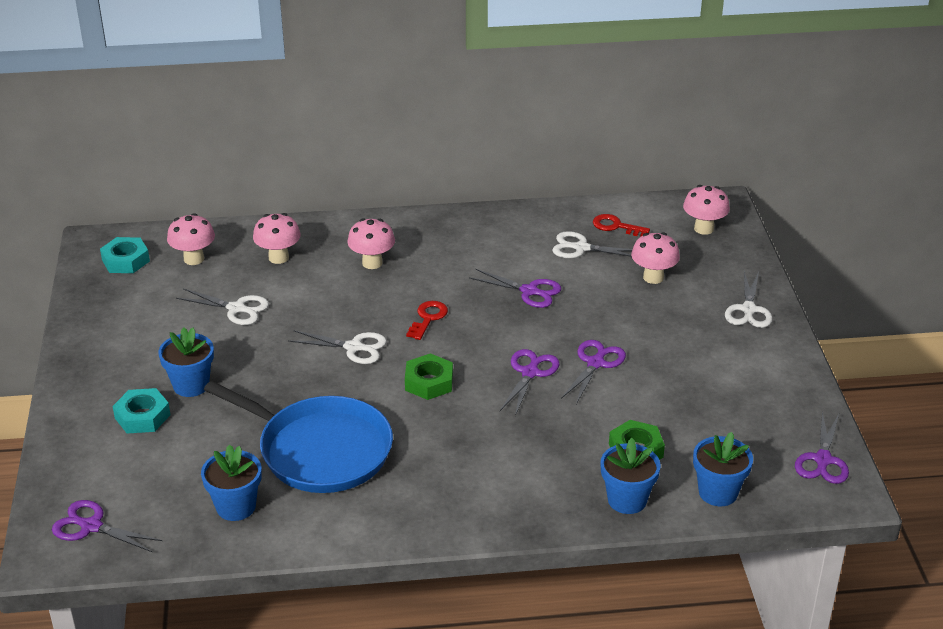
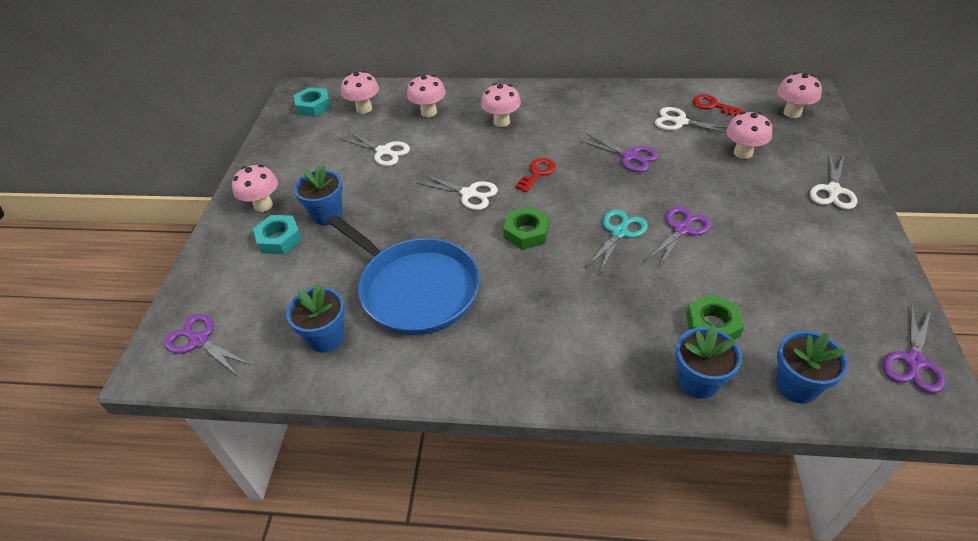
camera: 15 degrees right, 10 degrees up
(107, 382) = (263, 205): none -> pink mushroom
(530, 372) = (619, 232): purple scissors -> turquoise scissors

